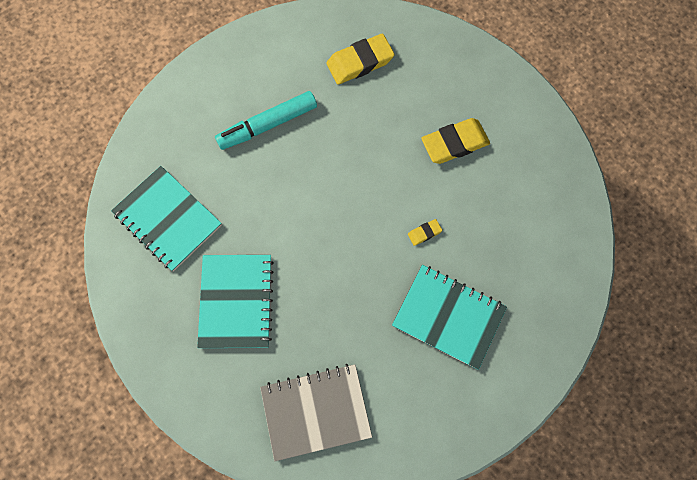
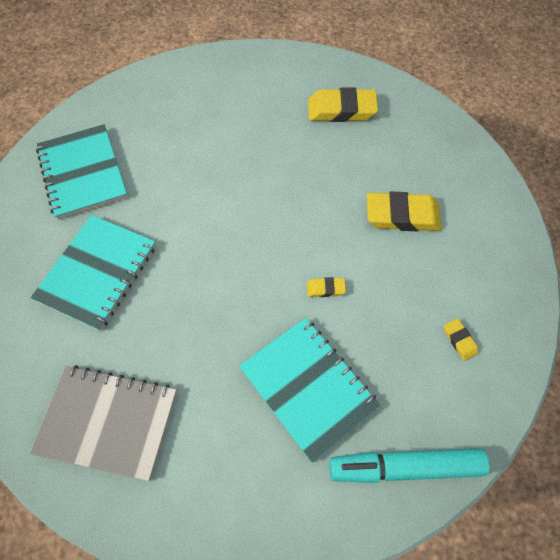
camera: 25 degrees right, 10 degrees down
(267, 125) = (223, 130): turquoise marker -> turquoise marker (405, 467)
(540, 230) = (459, 340): none -> yellow eraser

